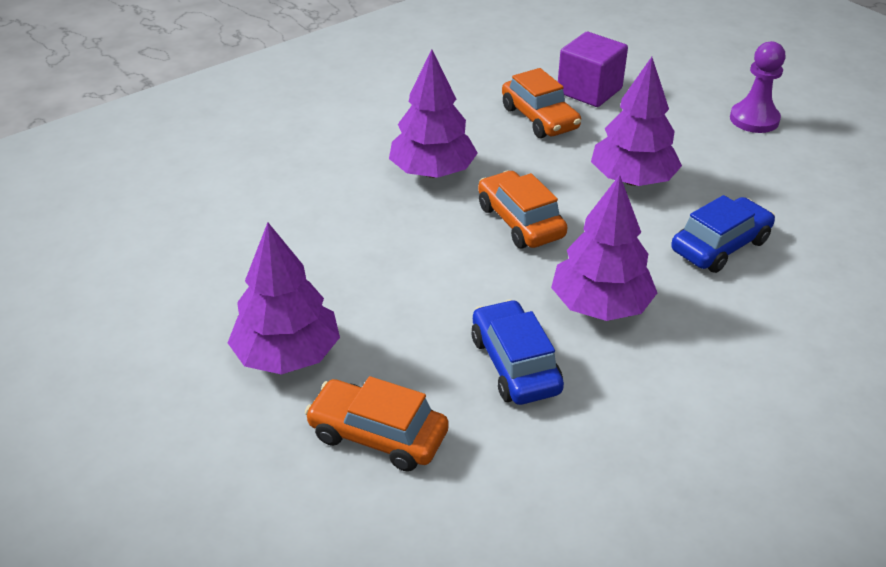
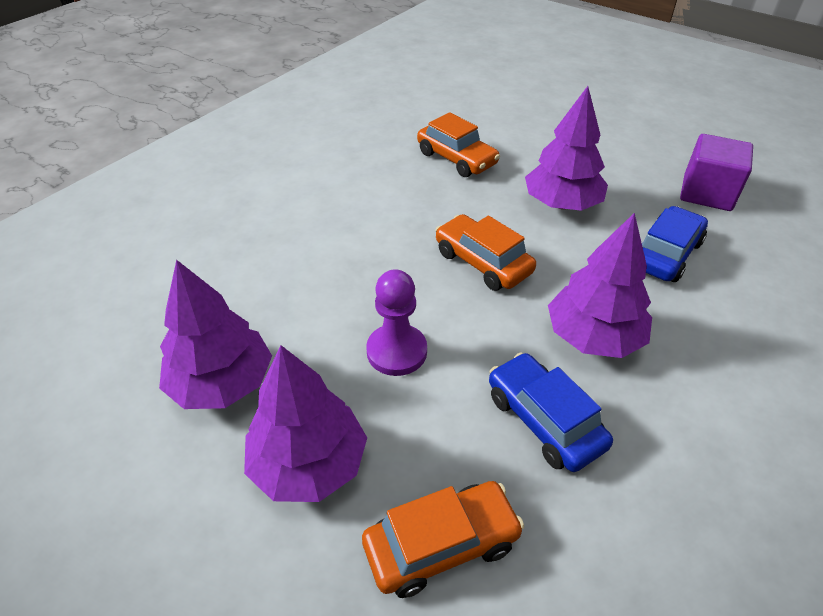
camera: 15 degrees left, 5 degrees up
(378, 435) = (441, 544): orange car -> orange car turned 150 degrees clockwise
(433, 172) = (382, 226): purple tree -> purple tree (222, 383)
(589, 91) = (488, 127): purple cube -> purple cube (707, 193)
(754, 119) = (632, 133): purple pawn -> purple pawn (396, 351)

